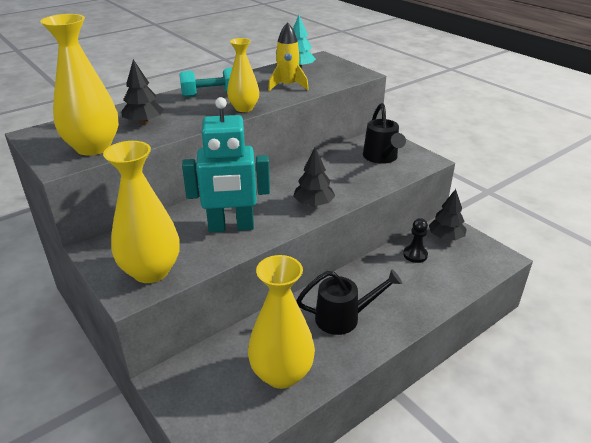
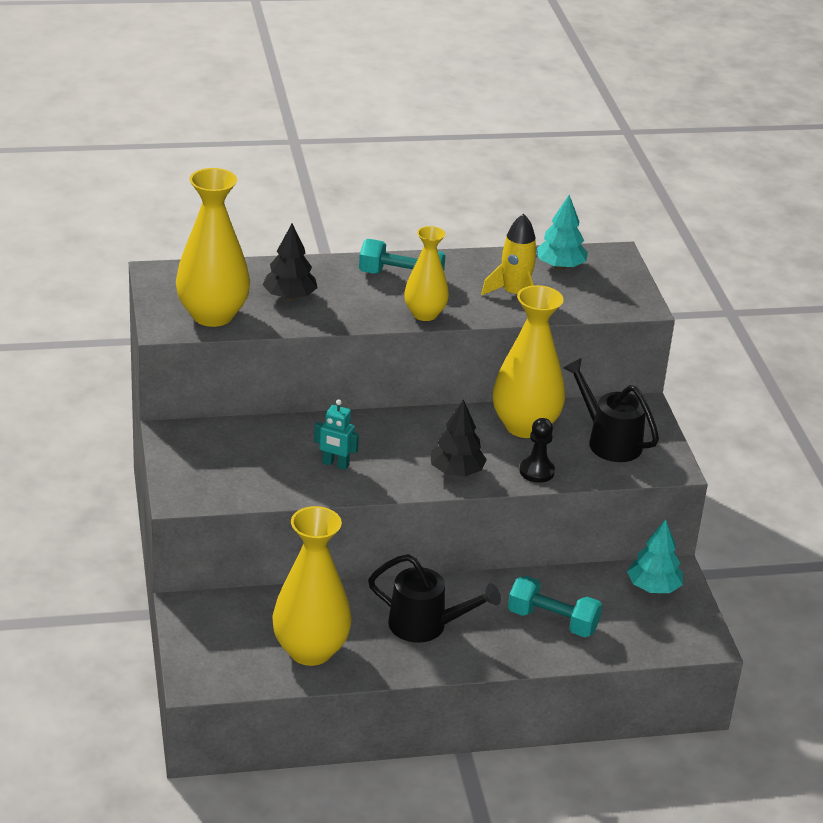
camera: 25 degrees right, 0 degrees up
(151, 271) = (216, 482): yellow vase -> yellow vase (525, 426)
(231, 227) = (335, 464): turquoise robot -> turquoise robot, size x0.44
(381, 158) = (608, 441): black watering can -> black watering can turned 120 degrees clockwise
(414, 281) = (552, 621): none -> turquoise dumbbell
(415, 255) = (586, 592): black pawn -> black pawn (536, 471)
(446, 237) = (653, 587): black tree -> turquoise tree

